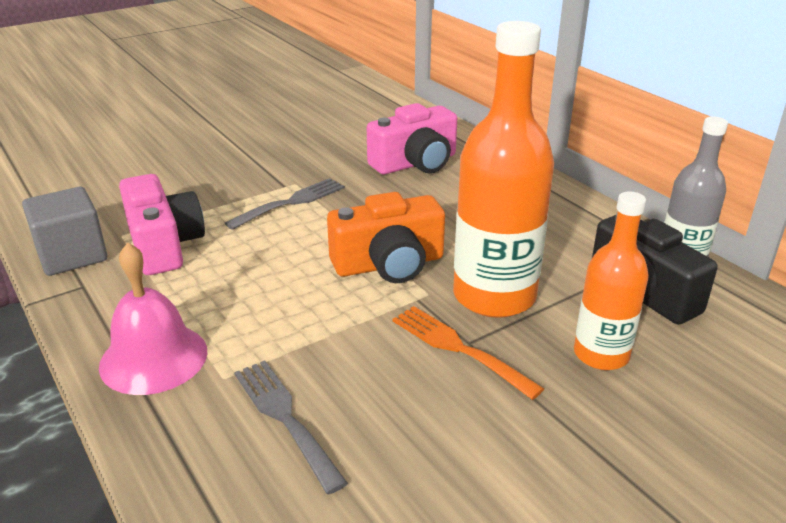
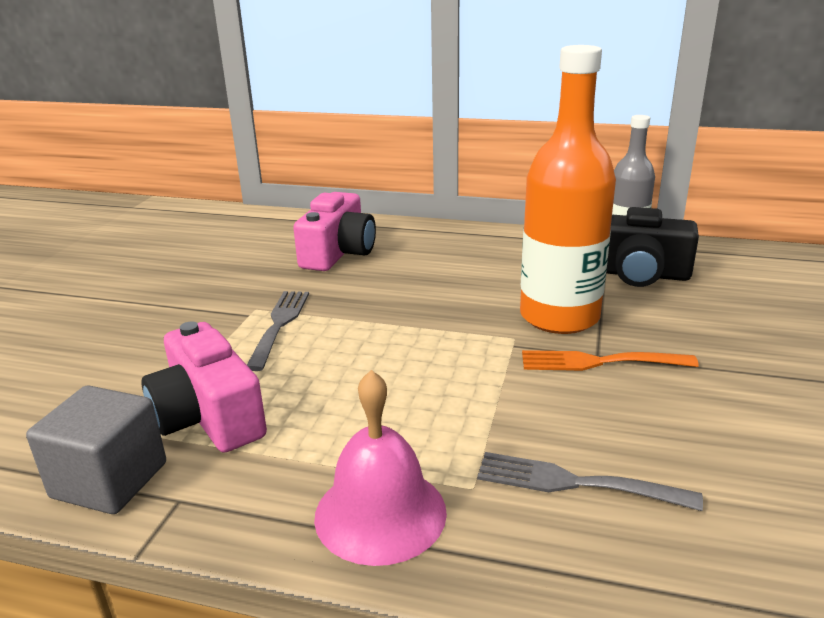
camera: 40 degrees left, 5 degrees down
(164, 244) = (208, 416): pink camera -> pink camera turned 150 degrees counterclockwise
(389, 264) = (449, 332): orange camera -> none
(601, 354) = (681, 319): orange bottle -> none

